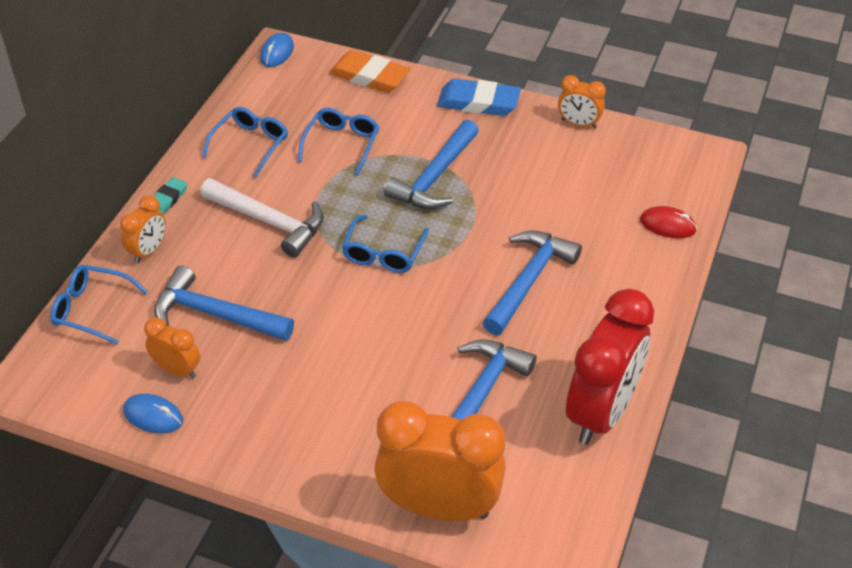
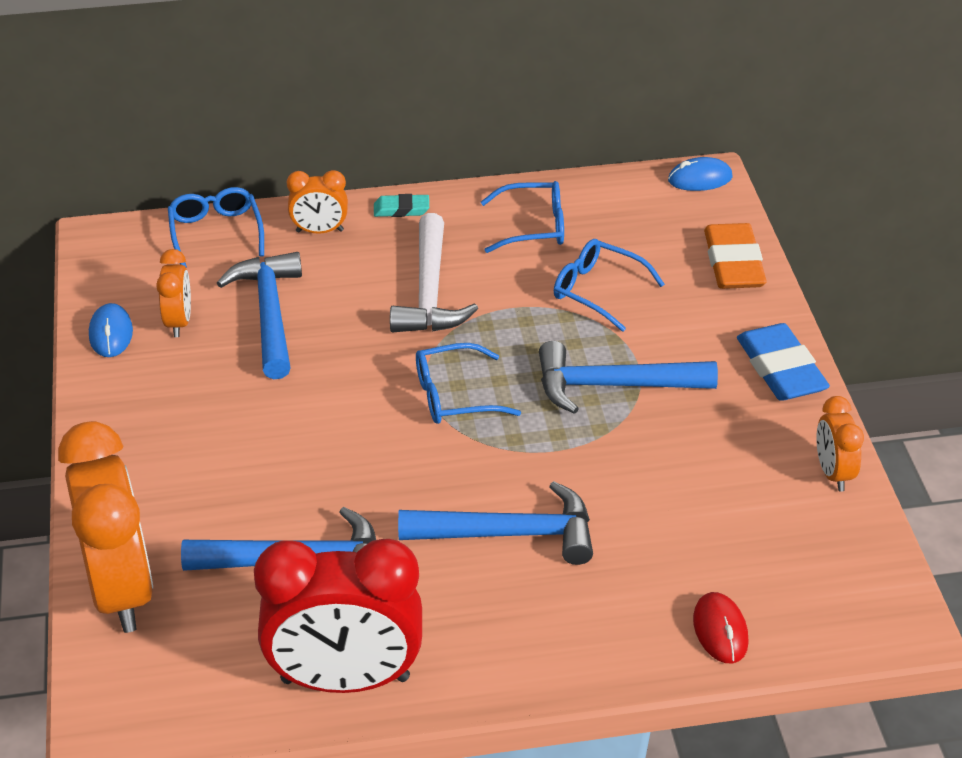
camera: 60 degrees right, 5 degrees down
(341, 144) = (598, 291): blue glasses -> blue glasses turned 135 degrees counterclockwise

